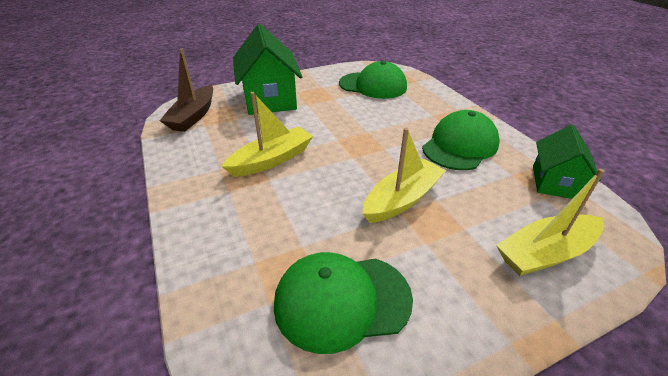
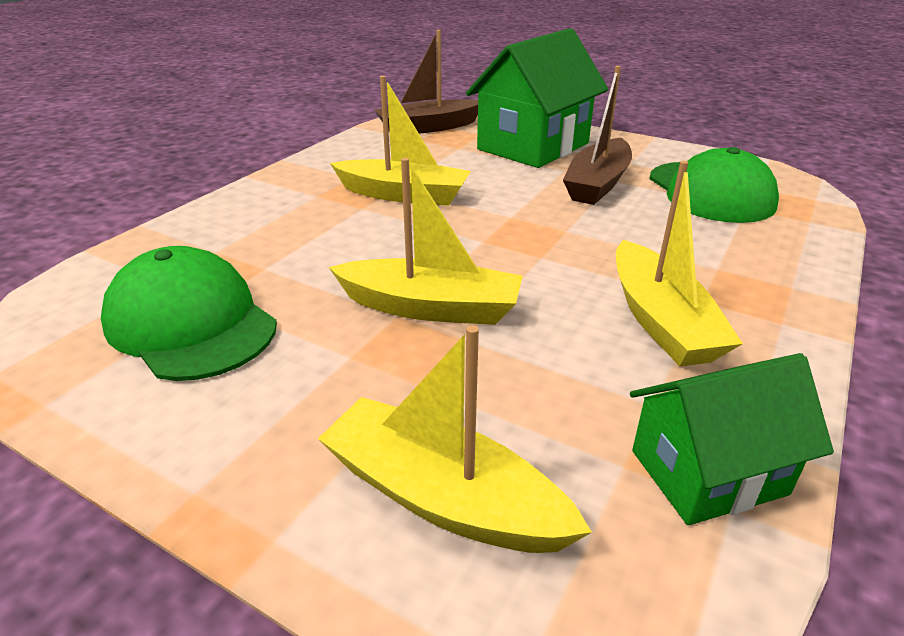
camera: 55 degrees right, 5 degrees down
(333, 104) = (597, 184): none -> brown boat
(460, 145) = (660, 320): green cap -> yellow boat

